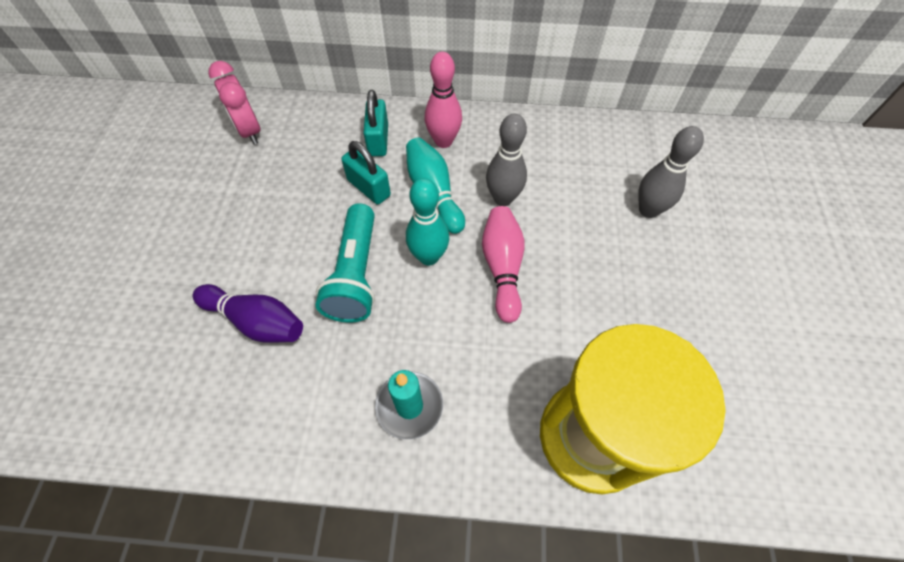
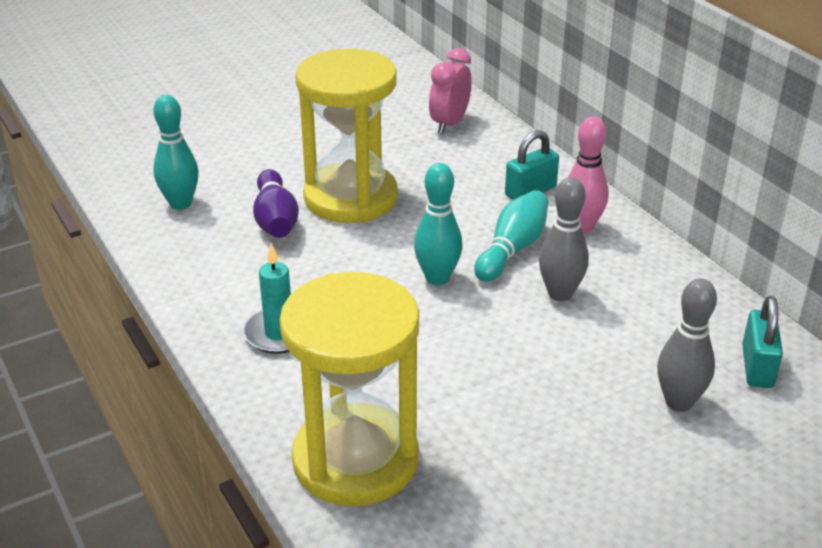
camera: 55 degrees right, 25 degrees down
(157, 384) = (180, 204): none -> turquoise bowling pin
(279, 250) = (350, 198): none -> yellow hourglass
(355, 274) = (372, 247): turquoise flashlight -> none
(369, 188) = (470, 211): turquoise padlock -> turquoise padlock (757, 367)
(502, 268) = (477, 327): pink bowling pin -> none

